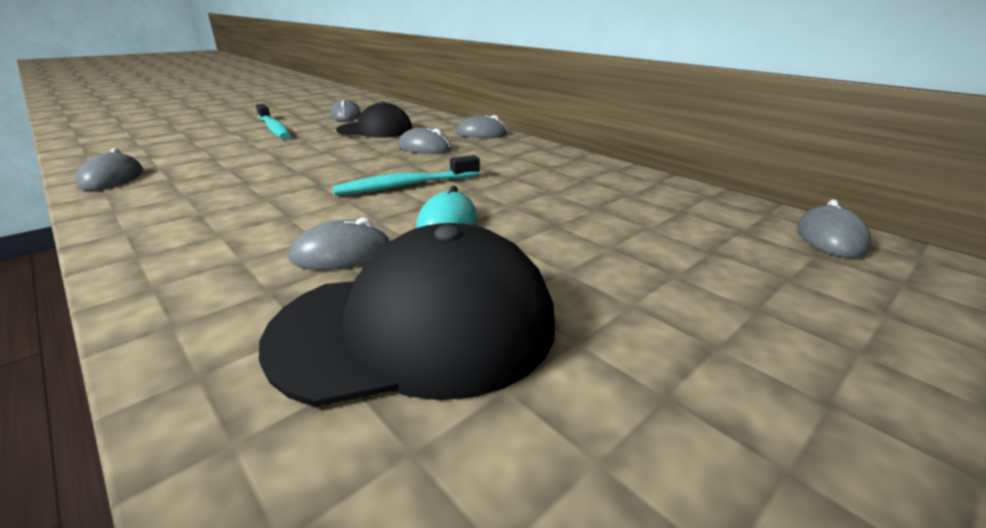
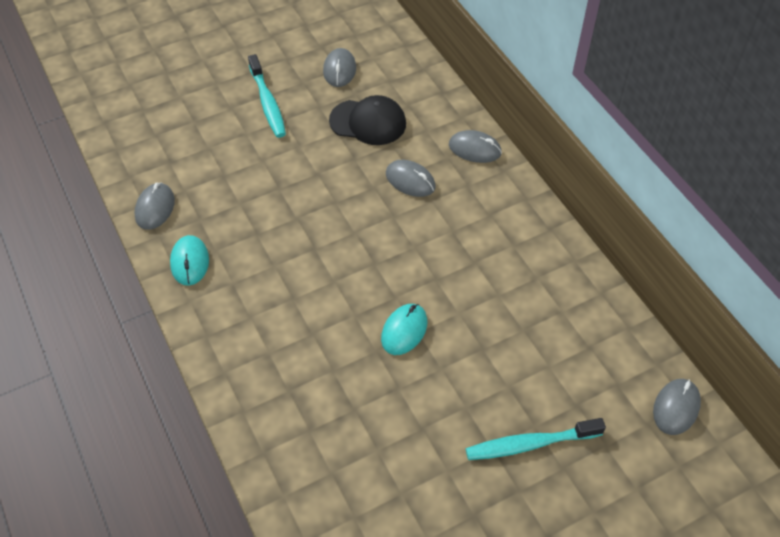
camera: 15 degrees right, 25 degrees up
(141, 205) = (190, 262): none -> turquoise mouse
(342, 253) = (329, 358): grey mouse -> none
(405, 185) = (382, 263): turquoise toothbrush -> turquoise toothbrush (529, 444)
(417, 327) = (367, 441): black cap -> none

